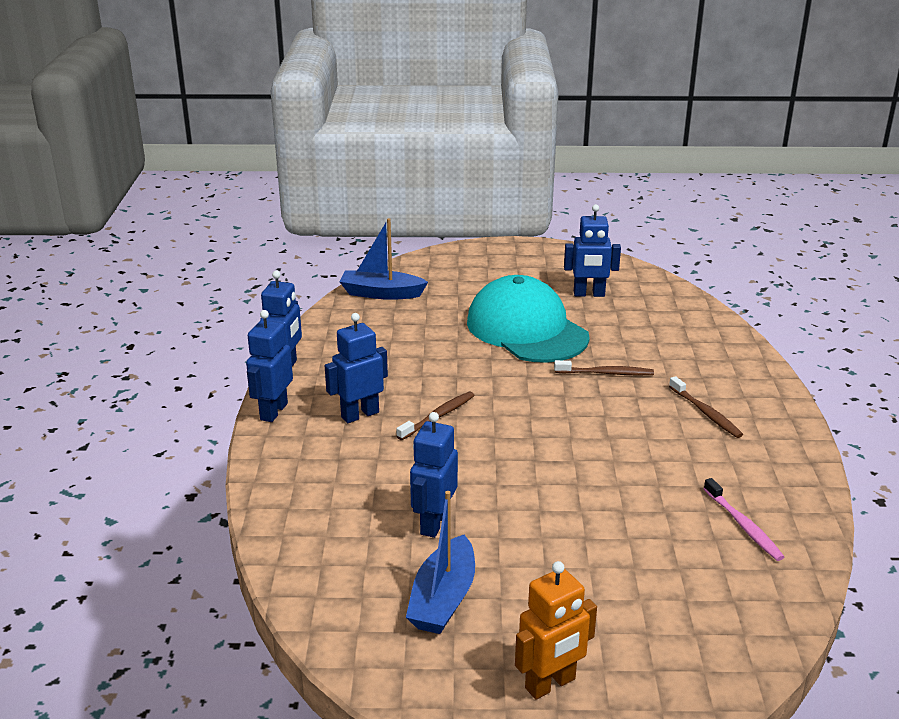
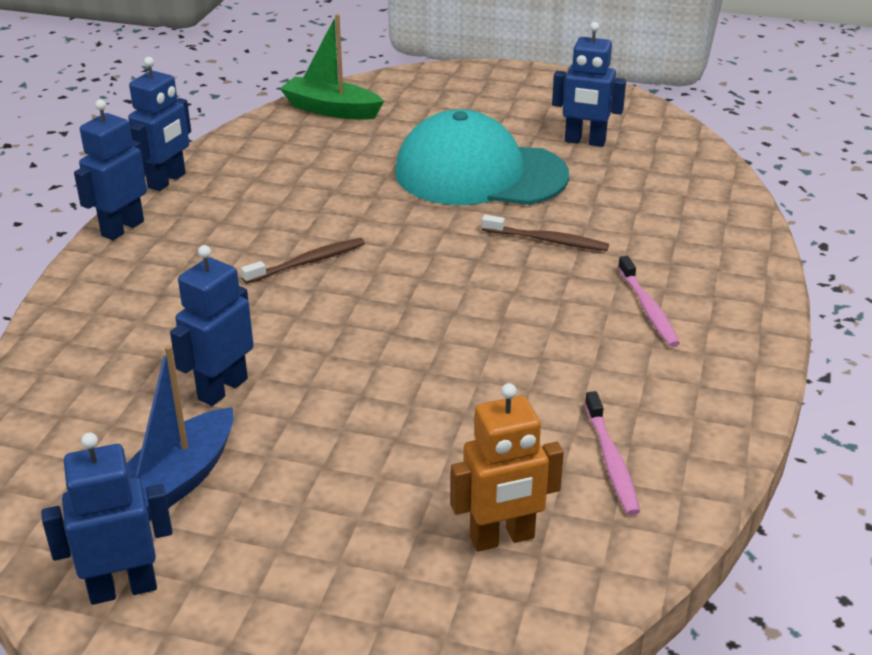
camera: 15 degrees right, 5 degrees up
(360, 414) = (217, 246): blue robot -> blue robot (123, 588)
(381, 293) = (331, 110): blue boat -> green boat
(526, 329) = (480, 174): turquoise cap -> turquoise cap turned 60 degrees counterclockwise
(550, 684) = (238, 614): orange robot -> orange robot (502, 538)
(705, 413) = (648, 308): brown toothbrush -> pink toothbrush

